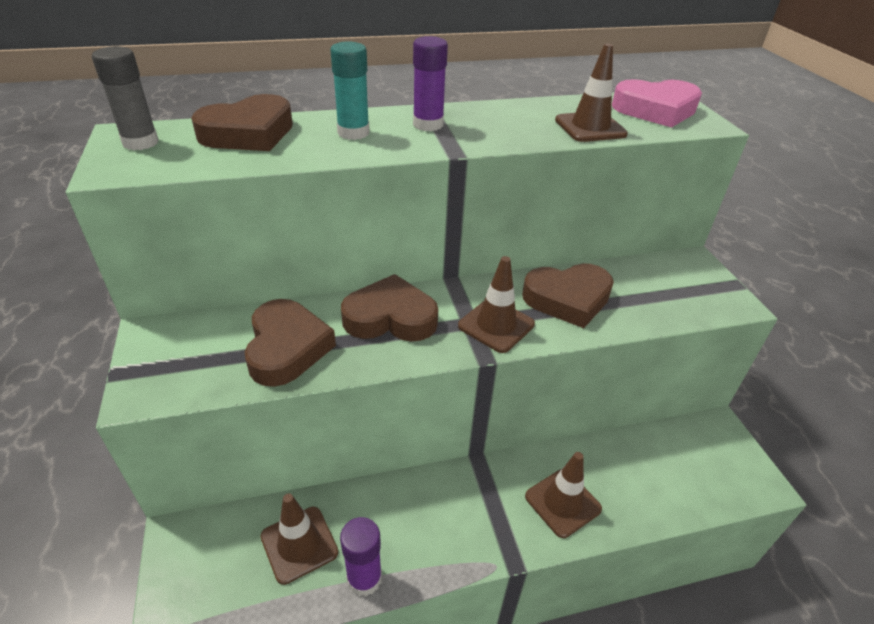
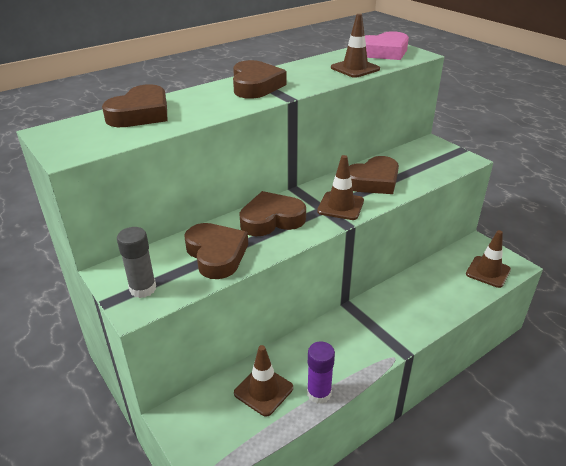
camera: 20 degrees left, 5 degrees down
(140, 142) = (68, 134): grey glue stick -> grey glue stick (143, 289)
(353, 132) = (212, 99): turquoise glue stick -> none
(428, 124) = (255, 85): purple glue stick -> brown heart
(562, 502) = (413, 311): brown traffic cone -> brown traffic cone (488, 272)

